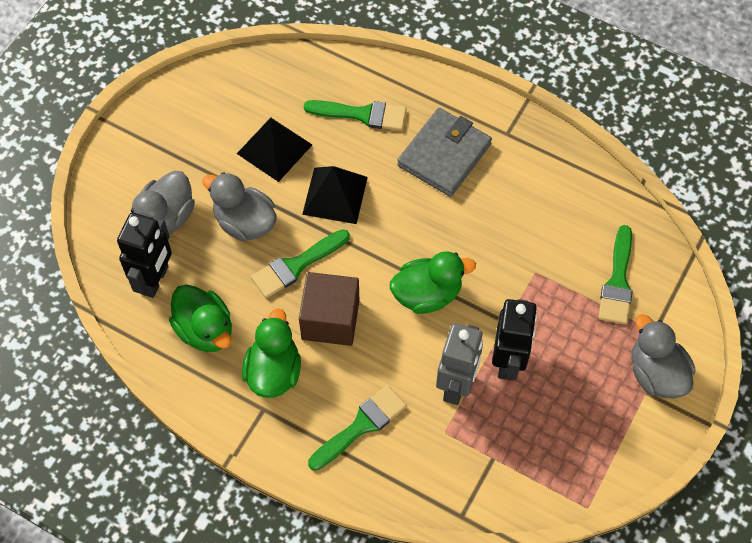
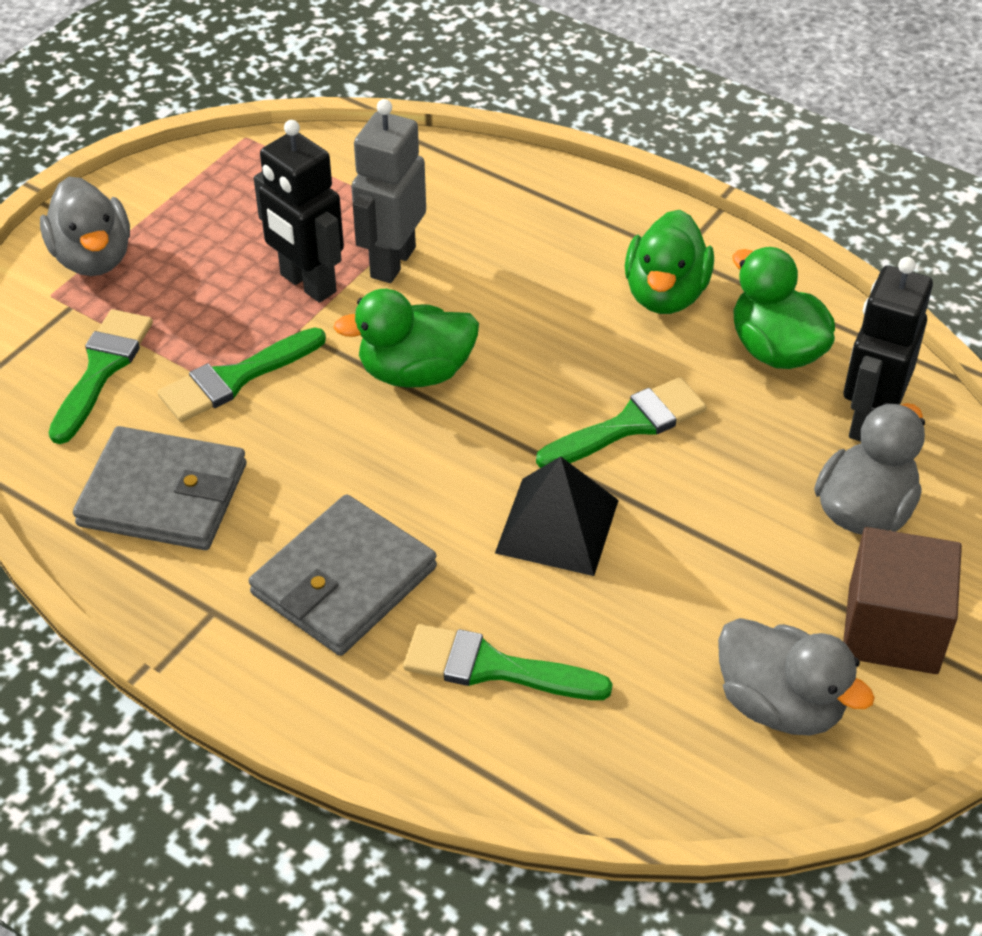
camera: 175 degrees left, 15 degrees down
(244, 222) = (721, 494): grey duck -> grey duck (780, 704)
(274, 149) = (670, 614): black pyramid -> none
(330, 319) = (575, 350): brown cube -> brown cube (892, 629)
(361, 426) = (538, 229): green brush -> green brush (235, 378)
(508, 361) = (307, 284): black robot -> black robot turned 60 degrees counterclockwise
(553, 198) = (163, 495): none -> grey wallet

